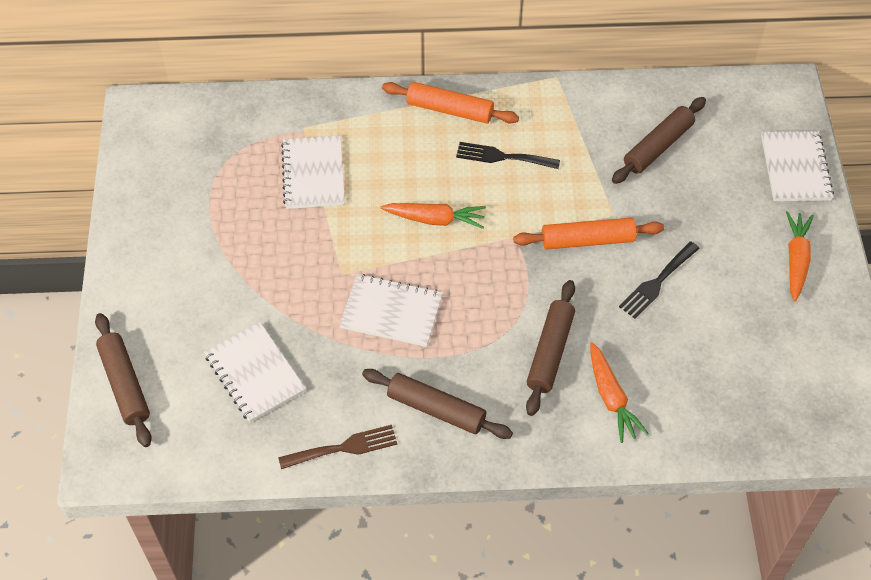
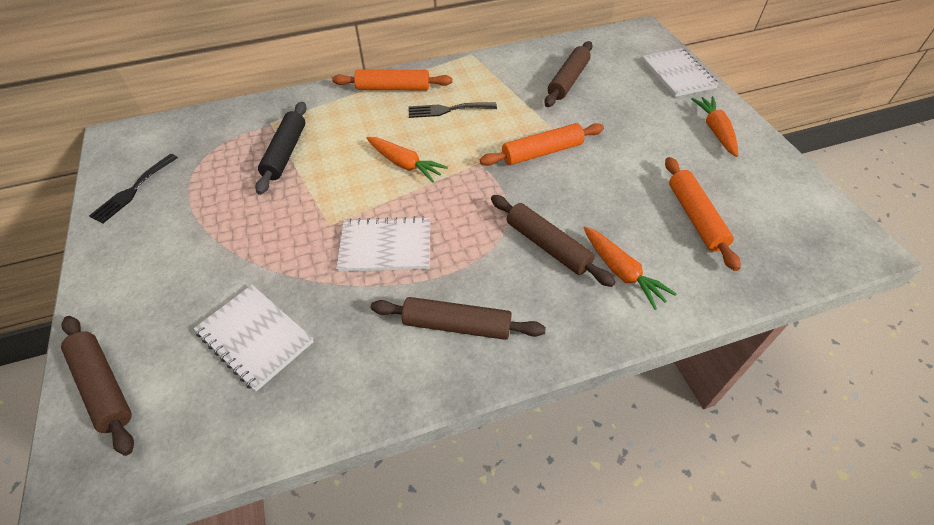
camera: 15 degrees left, 5 degrees down
(314, 174) = (286, 153): white notebook -> black rolling pin
(344, 447) = (369, 391): brown fork -> none
(435, 219) = (405, 164): orange carrot -> orange carrot turned 45 degrees clockwise
(550, 352) = (547, 246): brown rolling pin -> brown rolling pin turned 45 degrees counterclockwise
(657, 282) = (614, 170): black fork -> black fork (133, 190)
(715, 359) = (695, 217): none -> orange rolling pin

